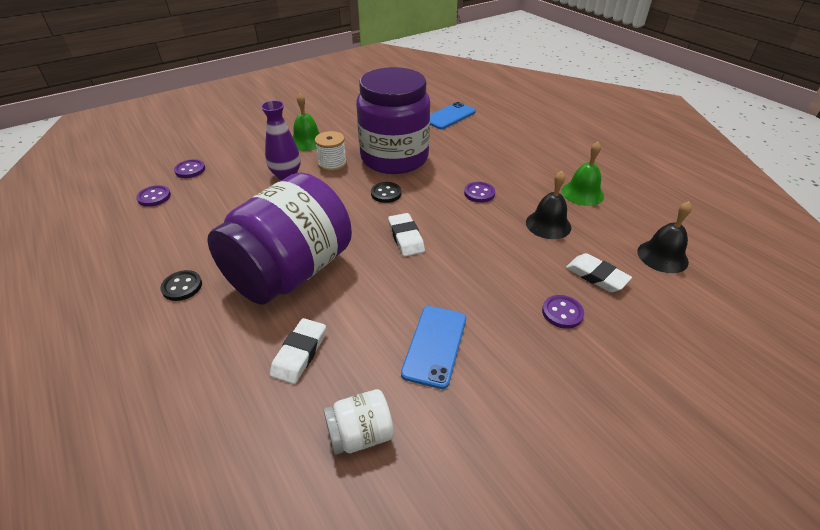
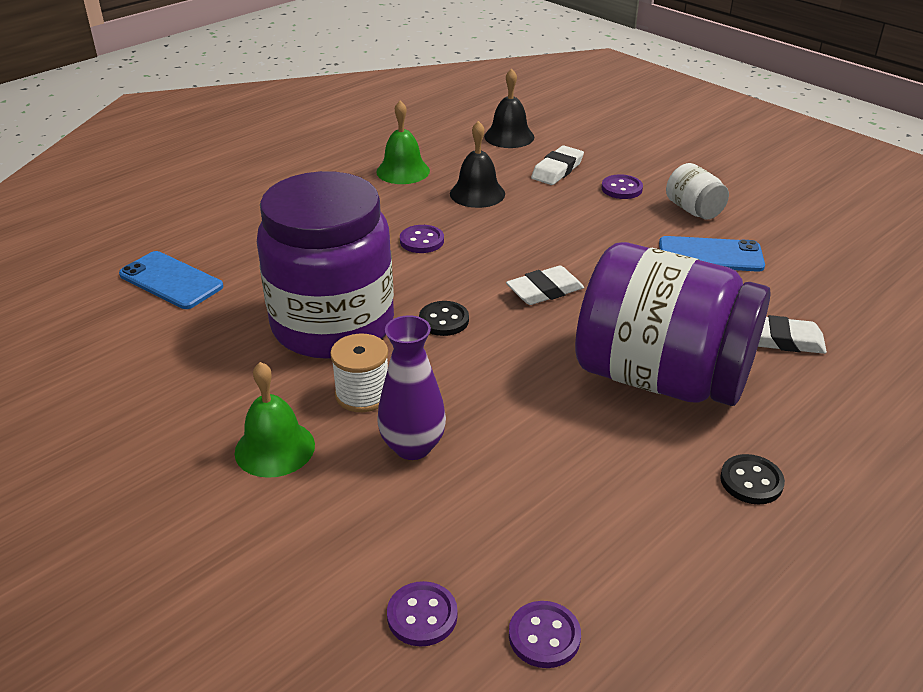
camera: 100 degrees left, 5 degrees down
(360, 434) = (839, 285): white jar -> white jar (693, 210)

